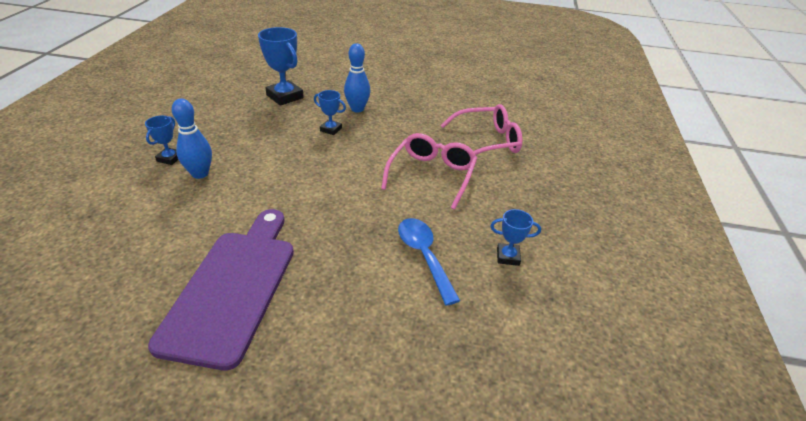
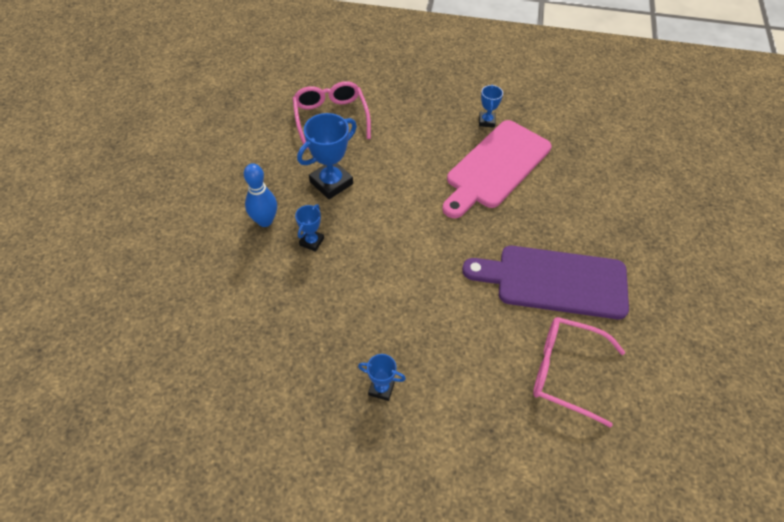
camera: 90 degrees left, 15 degrees up
(200, 174) = (408, 348): blue bowling pin -> none
(285, 96) = (230, 298): blue trophy -> blue trophy (331, 183)
(424, 256) = (495, 167): blue spoon -> pink cutting board
(431, 175) = (391, 160): pink glasses -> pink glasses (566, 372)

